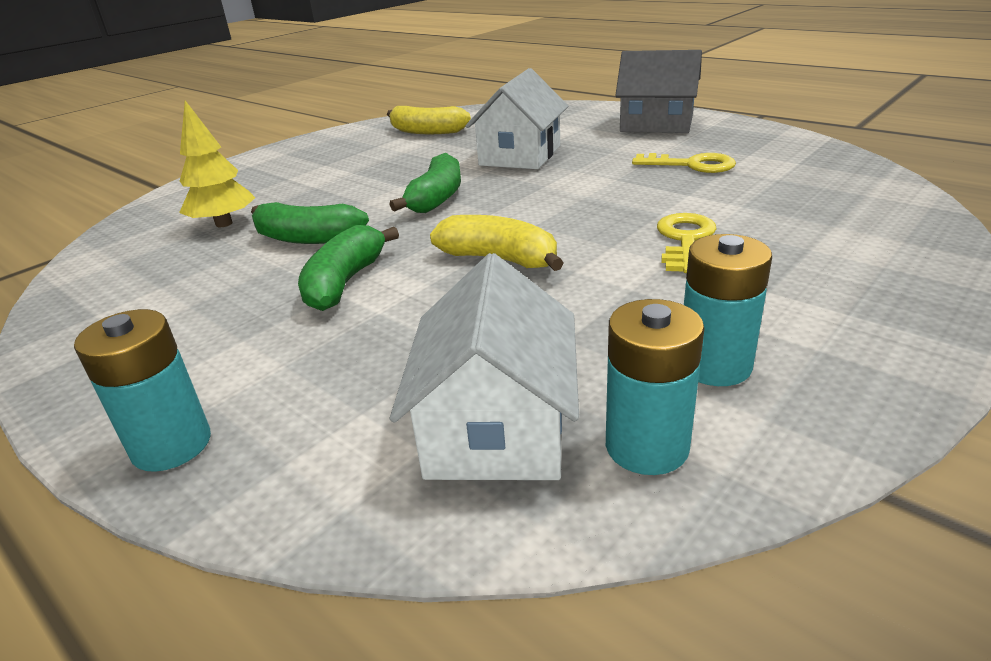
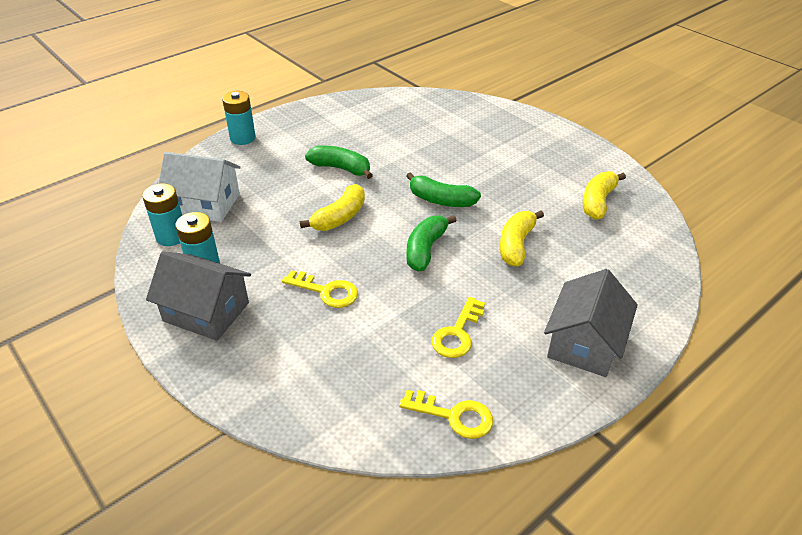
camera: 95 degrees right, 10 degrees up
(224, 224) = (435, 127): yellow tree -> none
(308, 238) = (400, 155): green banana -> green banana (425, 249)
(520, 155) = (516, 245): white house -> yellow banana
(807, 155) = (453, 416): none -> yellow key
(827, 329) = (206, 312): none -> grey house

